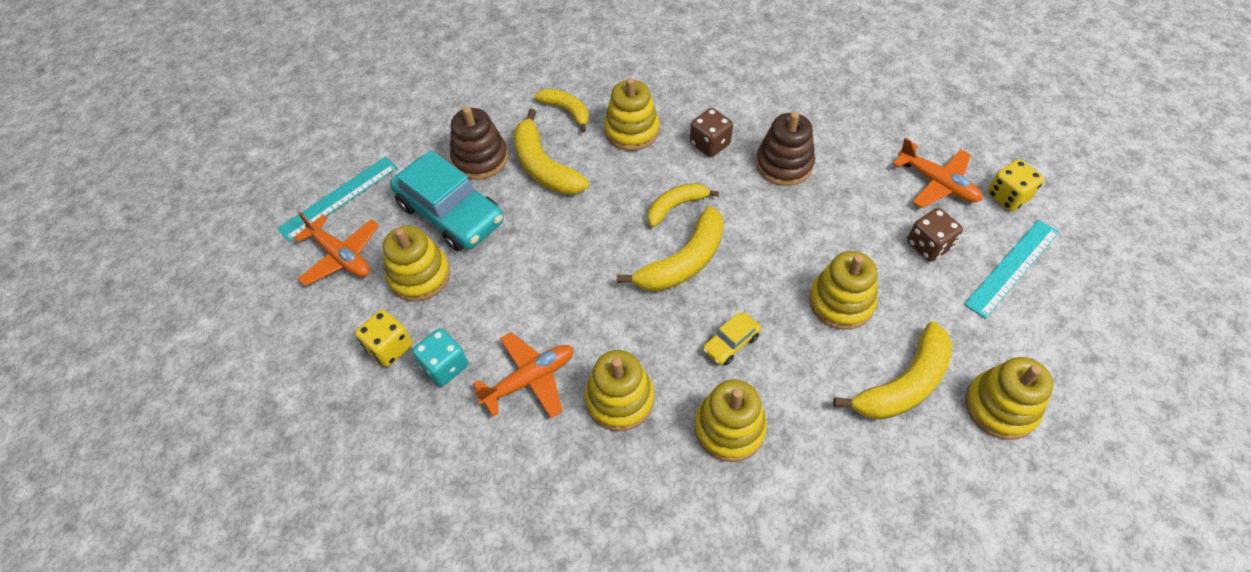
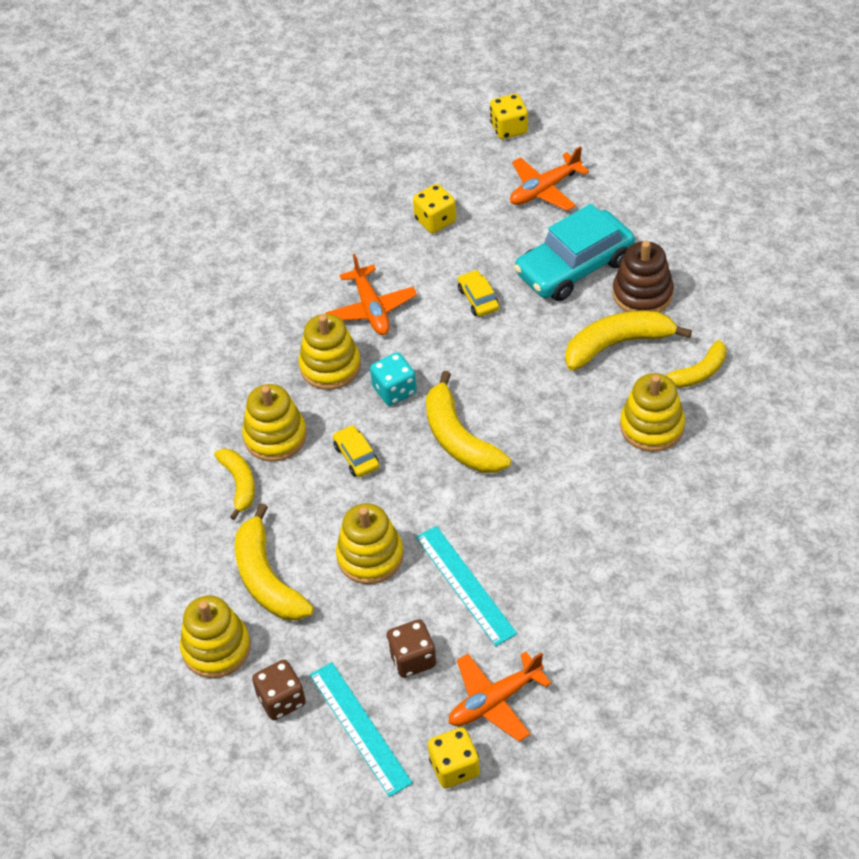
camera: 105 degrees right, 5 degrees down
(242, 306) = (509, 128): none -> yellow dice
(339, 198) = (617, 187): turquoise ruler -> turquoise ruler (465, 585)
(420, 276) = (505, 242): yellow stacking toy -> none
(445, 366) = (404, 255): turquoise dice -> turquoise dice (394, 390)
(502, 283) = (478, 299): none -> yellow car
(675, 206) = (531, 446): yellow banana -> yellow banana (239, 484)
(710, 144) = (613, 494): brown dice -> brown dice (281, 700)
(784, 164) = (564, 557): brown stacking toy -> none

